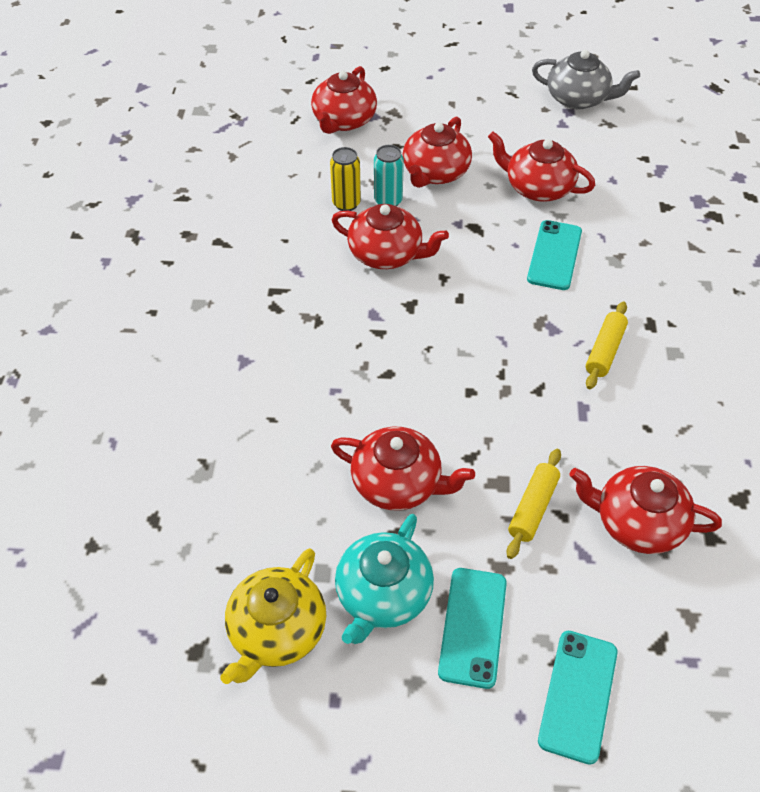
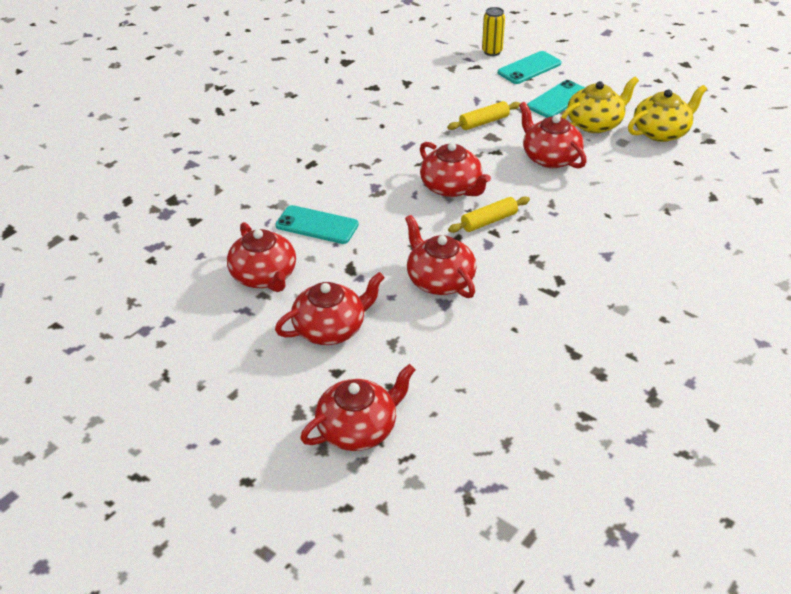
camera: 145 degrees left, 10 degrees down
(346, 203) = (435, 337): yellow can -> yellow can (492, 52)
(383, 595) = (595, 124): turquoise teapot -> yellow teapot
(388, 201) = (397, 322): turquoise can -> none
(554, 255) = (317, 225): turquoise phone -> turquoise phone turned 60 degrees clockwise
(578, 99) = (118, 338): grey teapot -> none
(604, 351) = (358, 163): yellow rolling pin -> yellow rolling pin (489, 221)
(637, 522) = (436, 99): red teapot -> red teapot (451, 187)

